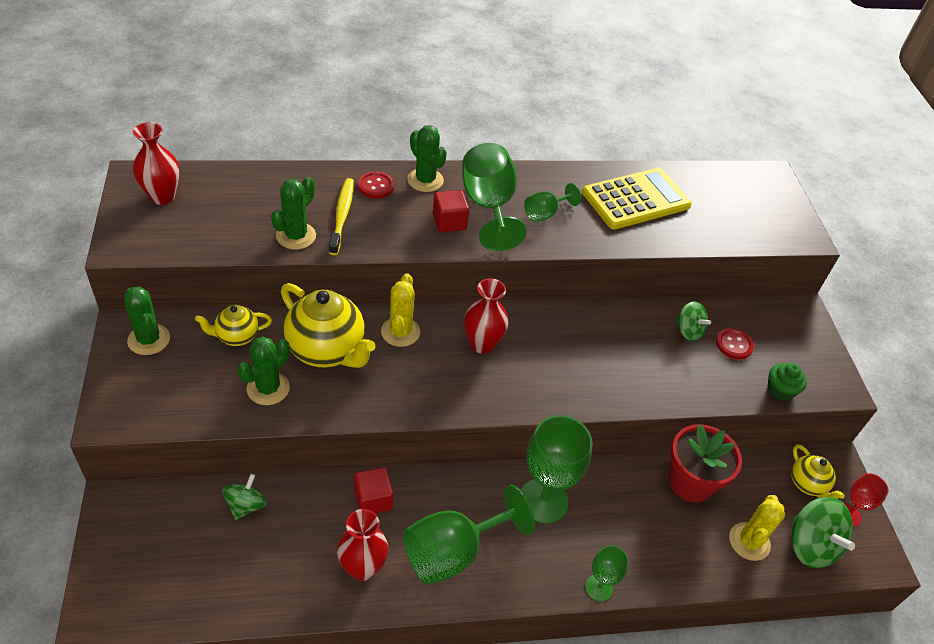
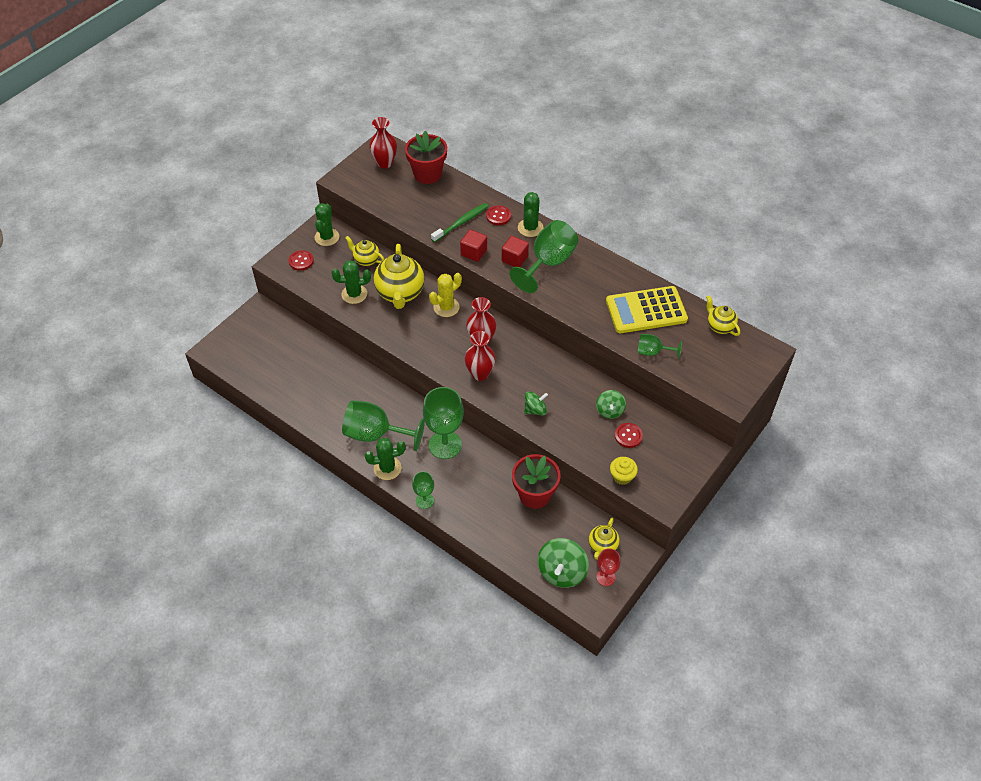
camera: 50 degrees right, 5 degrees up
(144, 392) = (301, 261): none -> red button
(235, 182) = (427, 174): none -> red flower pot
(246, 505) = (309, 348): green spinning top -> green spinning top (535, 410)
(296, 236) = (426, 220): green cactus -> green cactus (387, 468)
(342, 216) = (461, 223): yellow toothbrush -> green toothbrush
(362, 567) = (329, 410): red vase -> red vase (480, 374)
(373, 499) = (365, 385): red cube -> red cube (473, 252)
(545, 214) = (576, 286): green goblet -> green goblet (653, 352)
(636, 199) = (646, 310): yellow calculator -> yellow calculator turned 150 degrees clockwise
(711, 177) = (720, 326): none -> yellow teapot
(749, 541) = (529, 543): yellow cactus -> none
(780, 390) = (622, 476): green cupcake -> yellow cupcake

